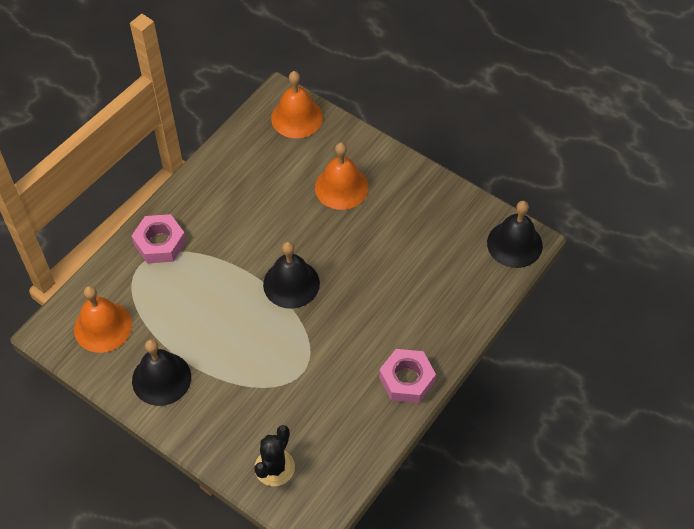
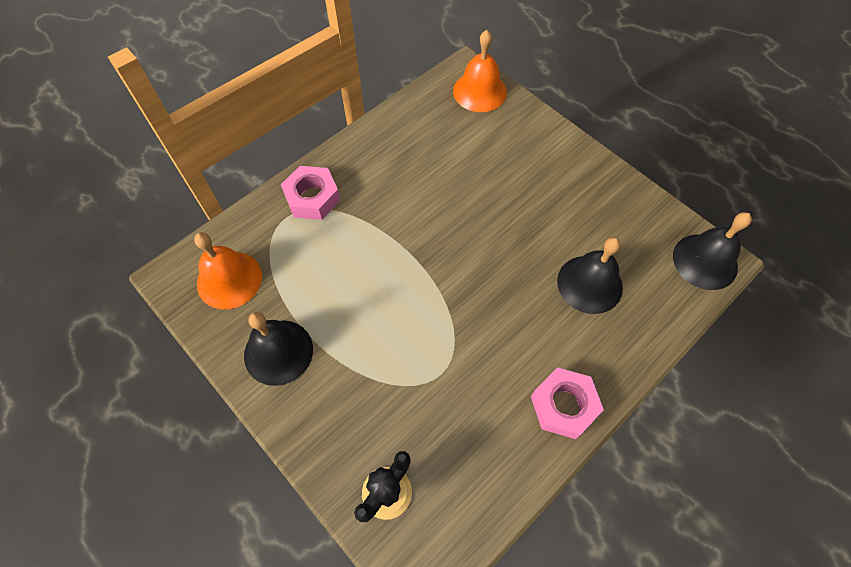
camera: 10 degrees right, 5 degrees up
(291, 284) = (445, 265): black bell -> black bell (589, 284)
(341, 187) = (516, 168): orange bell -> none

